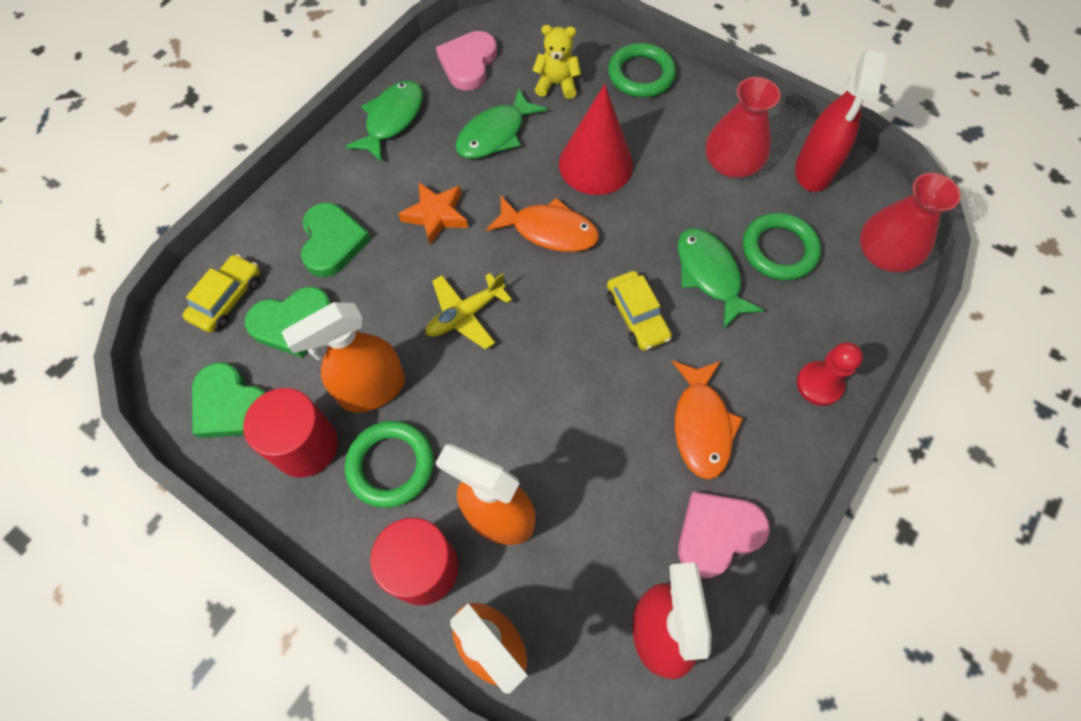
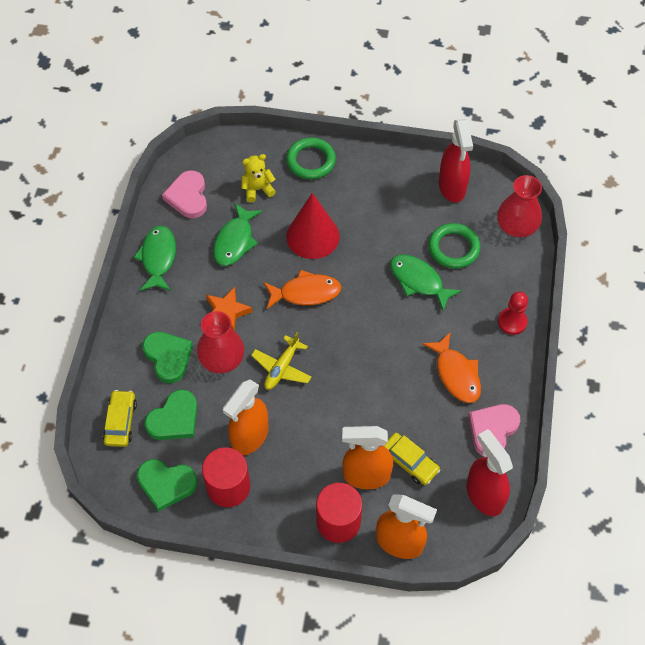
camera: 25 degrees left, 5 degrees down
(391, 465) = (287, 475): green ring -> none
(637, 316) = (387, 325): yellow car -> yellow car (409, 462)
(731, 164) = (399, 202): red vase -> red vase (222, 358)

